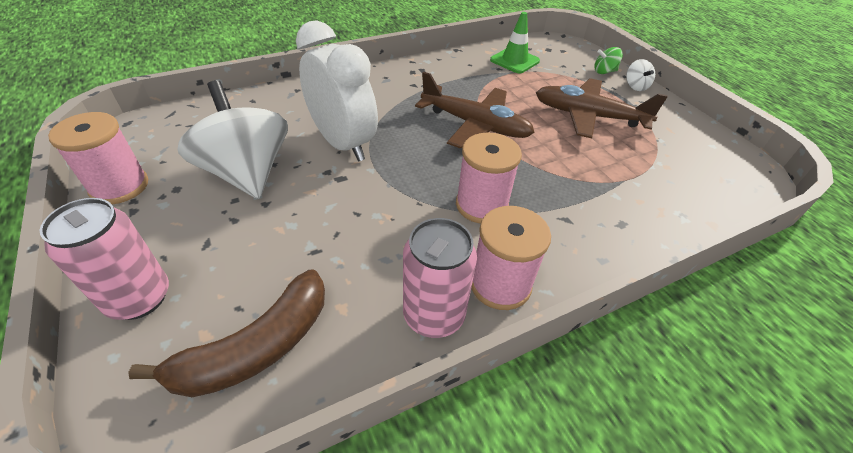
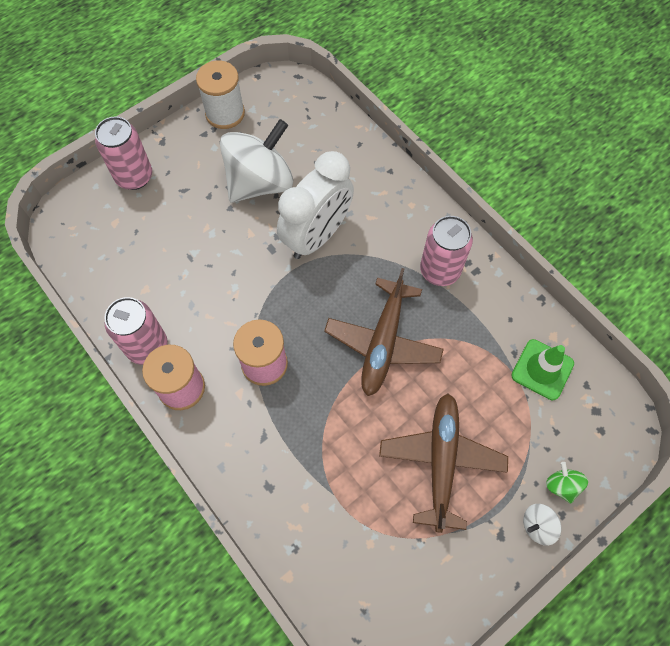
camera: 80 degrees right, 20 degrees up
(119, 186) = (225, 113): pink spool -> white spool
(256, 347) = (110, 252): brown banana -> none
(414, 85) = (439, 270): none -> pink can

